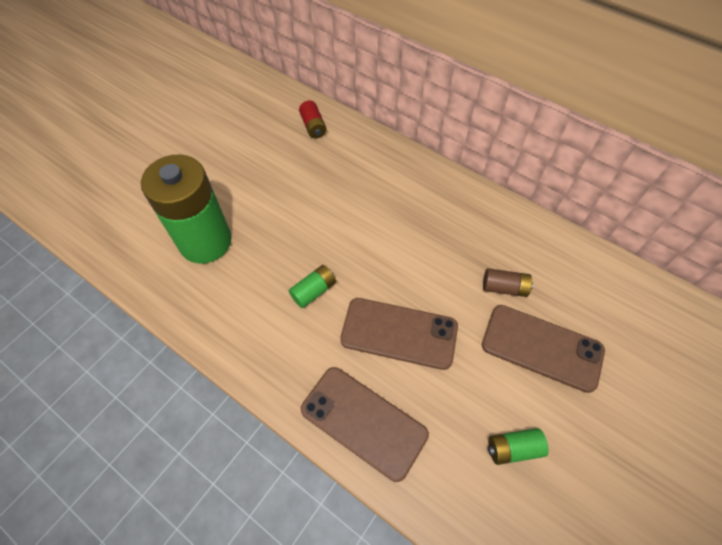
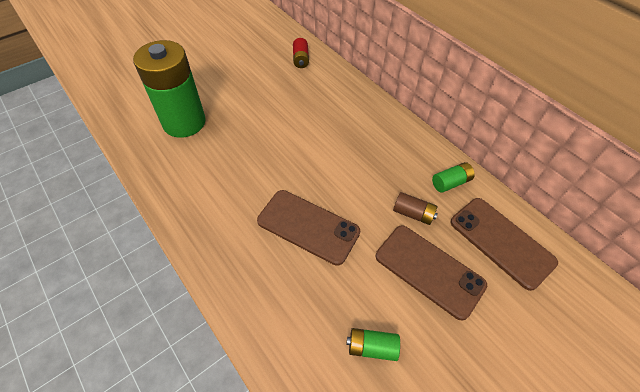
camera: 15 degrees right, 5 degrees down
(314, 291) = (252, 177): green battery -> green battery (450, 182)
(363, 422) = (250, 288): brown phone -> brown phone (501, 242)

